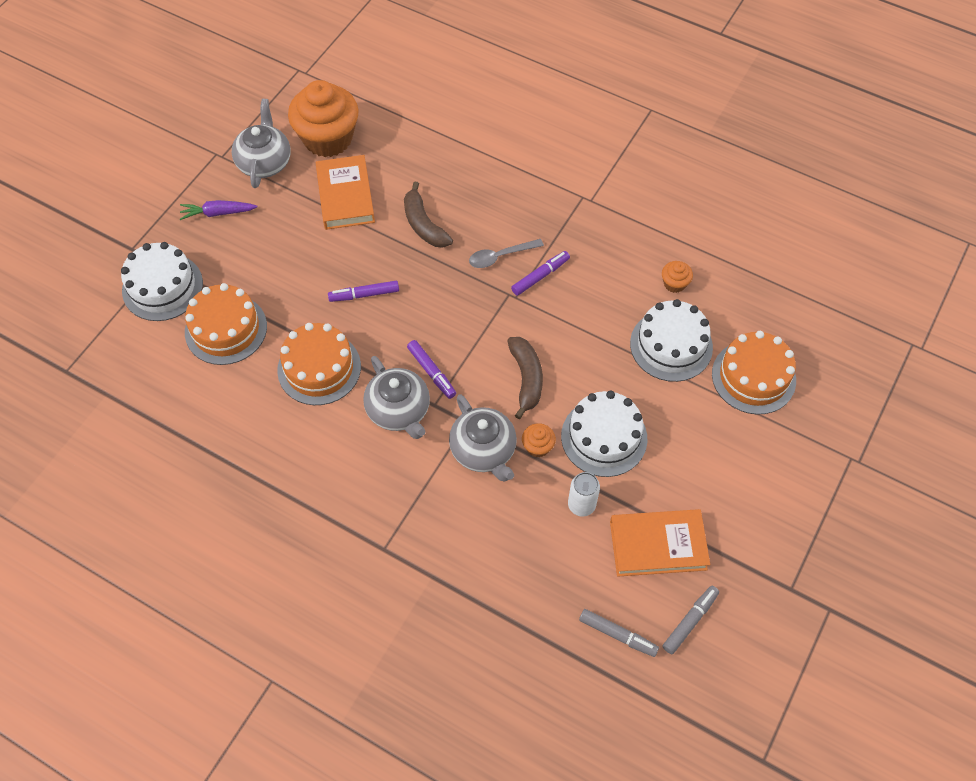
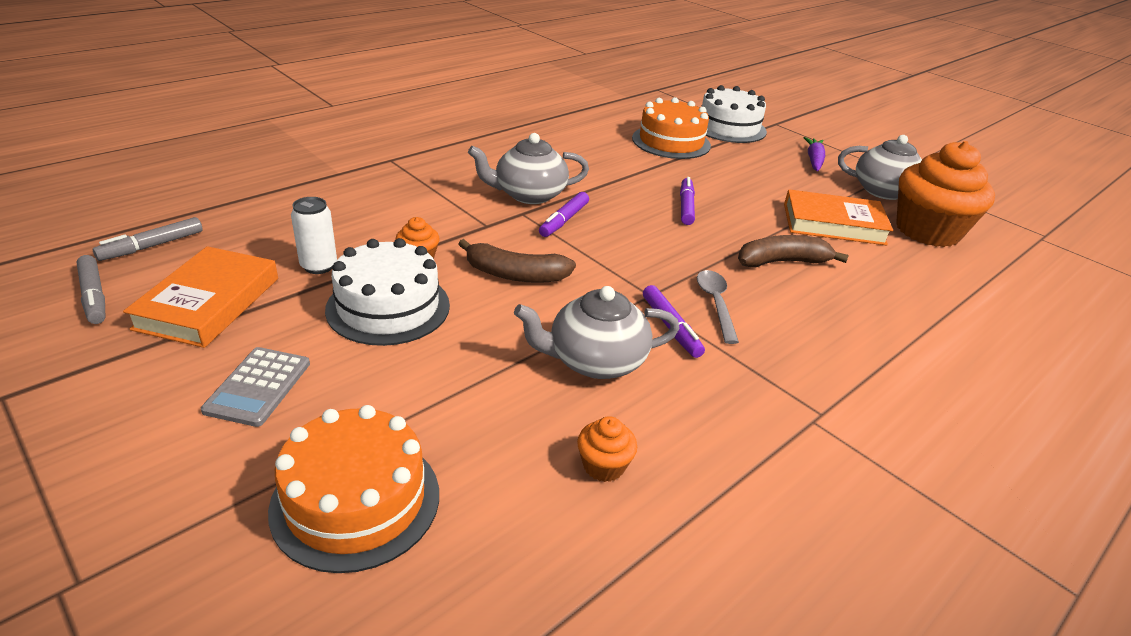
camera: 105 degrees right, 25 degrees down
(319, 368) = (604, 169): orange cake -> none
(431, 372) = (563, 220): purple marker -> purple marker turned 45 degrees counterclockwise
(484, 450) = (443, 226): grey teapot -> grey teapot (595, 361)
(671, 345) = (484, 417): white cake -> none
(710, 465) = (258, 387): none -> grey calculator

